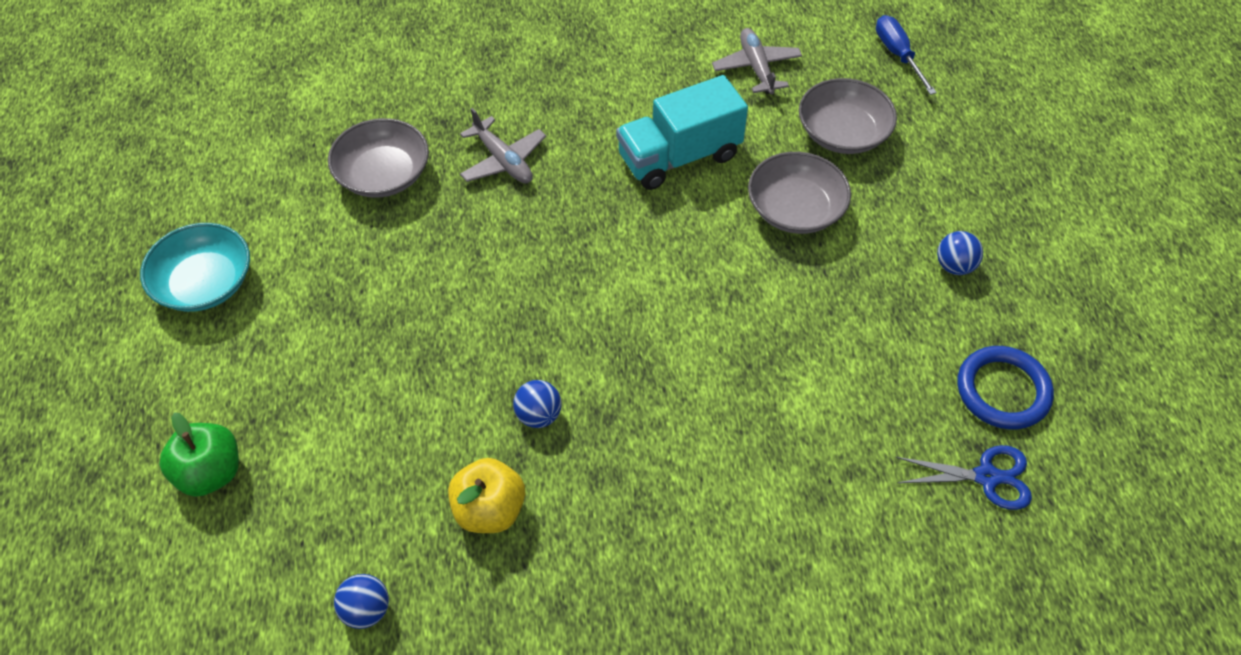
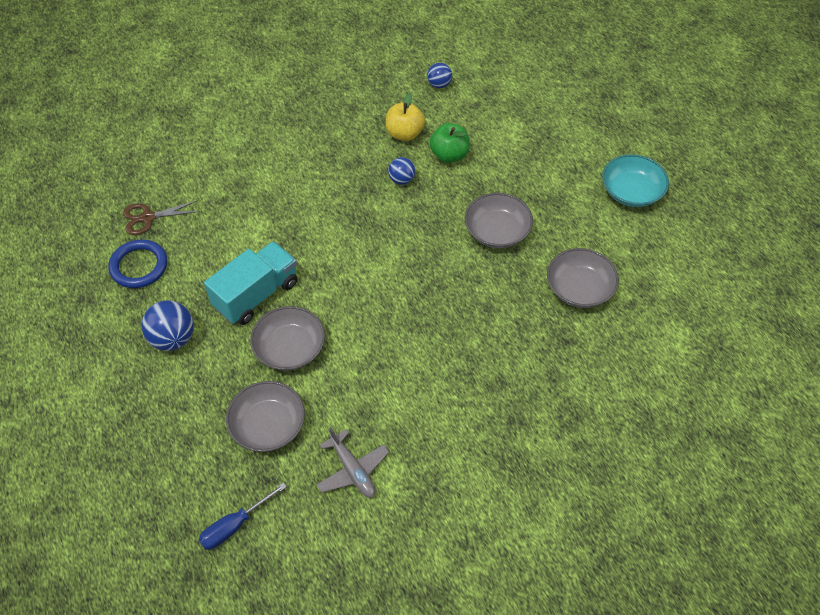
camera: 160 degrees right, 0 degrees up
(210, 473) = (550, 111): green apple -> green apple (449, 155)
(440, 283) = (497, 231): none -> grey bowl
(503, 160) = (506, 323): grey plane -> none
(679, 157) = (385, 365): turquoise truck -> turquoise truck (256, 294)
(898, 55) = (235, 525): blue screwdriver -> blue screwdriver turned 90 degrees clockwise
(954, 266) = (173, 338): blue ball -> blue ball, size x1.63
(986, 477) = (148, 218): blue scissors -> brown scissors

